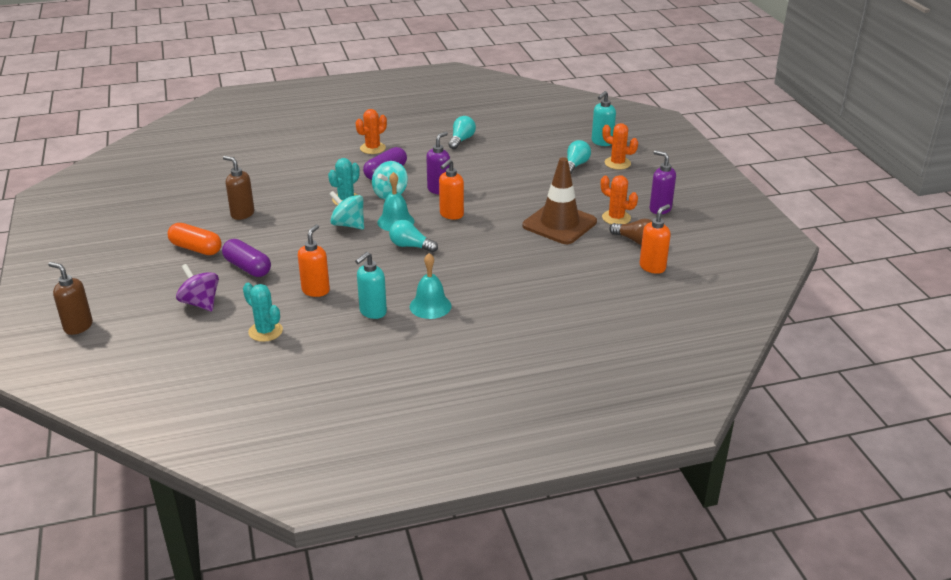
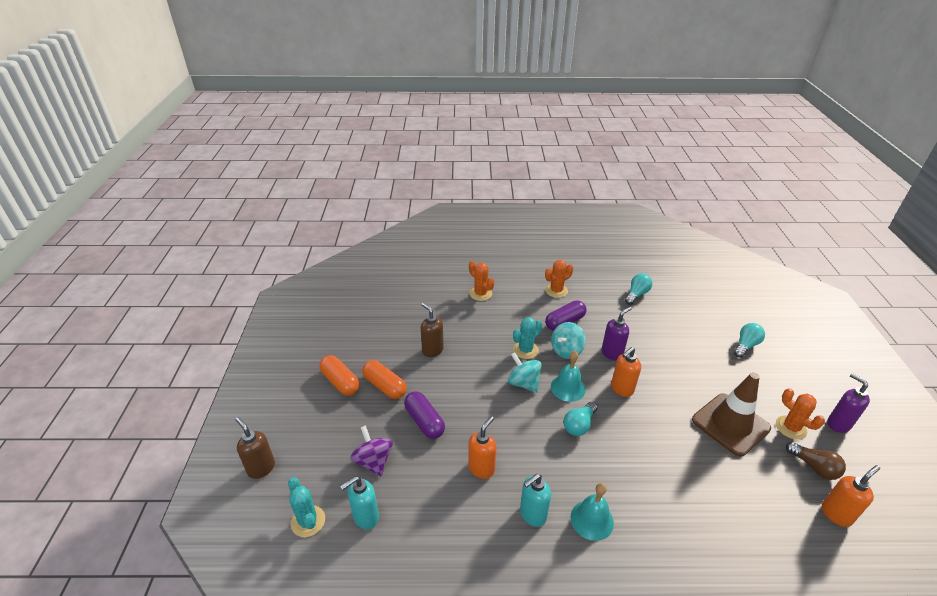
camera: 15 degrees right, 5 degrees up
(144, 252) = (340, 382): none -> orange capsule
(265, 331) = (425, 518): turquoise cactus -> turquoise cactus (308, 521)
(410, 246) = (579, 425): turquoise light bulb -> turquoise light bulb turned 90 degrees counterclockwise
(602, 142) = (771, 320): turquoise soap dispenser -> turquoise soap dispenser (365, 517)
(617, 163) = (788, 350): orange cactus -> orange cactus (480, 294)

